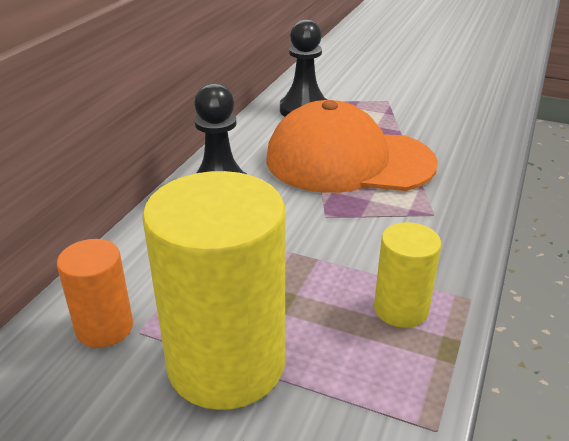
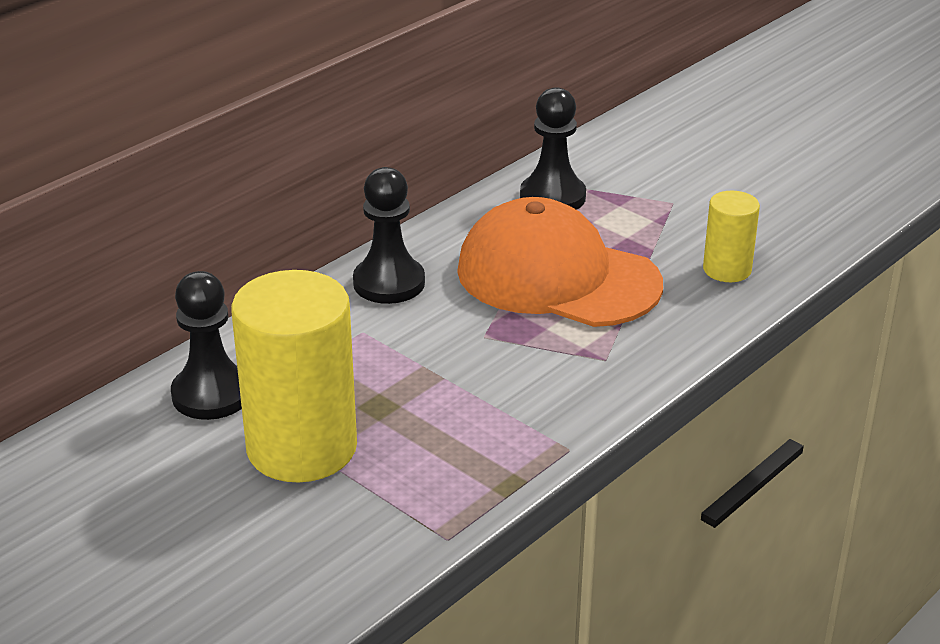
camera: 20 degrees right, 0 degrees up
(104, 328) = (211, 394): orange cylinder -> black pawn
(401, 309) = (492, 442): yellow cylinder -> yellow cylinder (727, 270)

